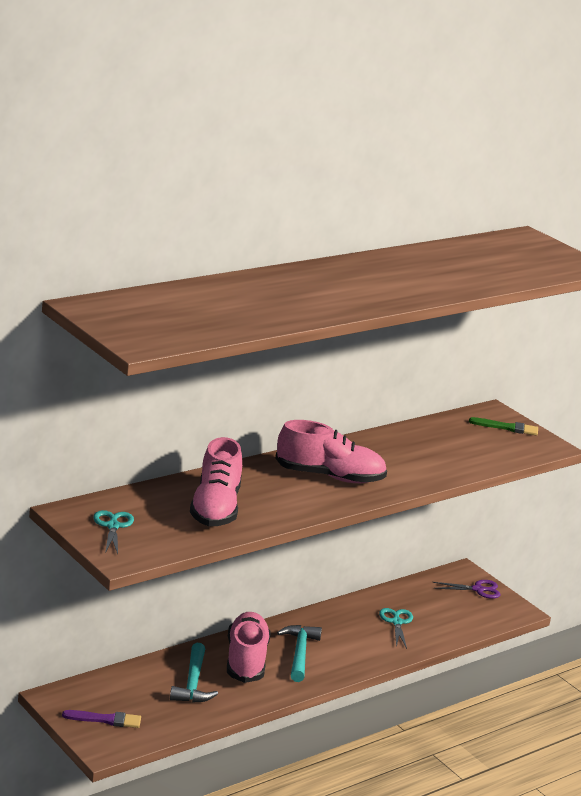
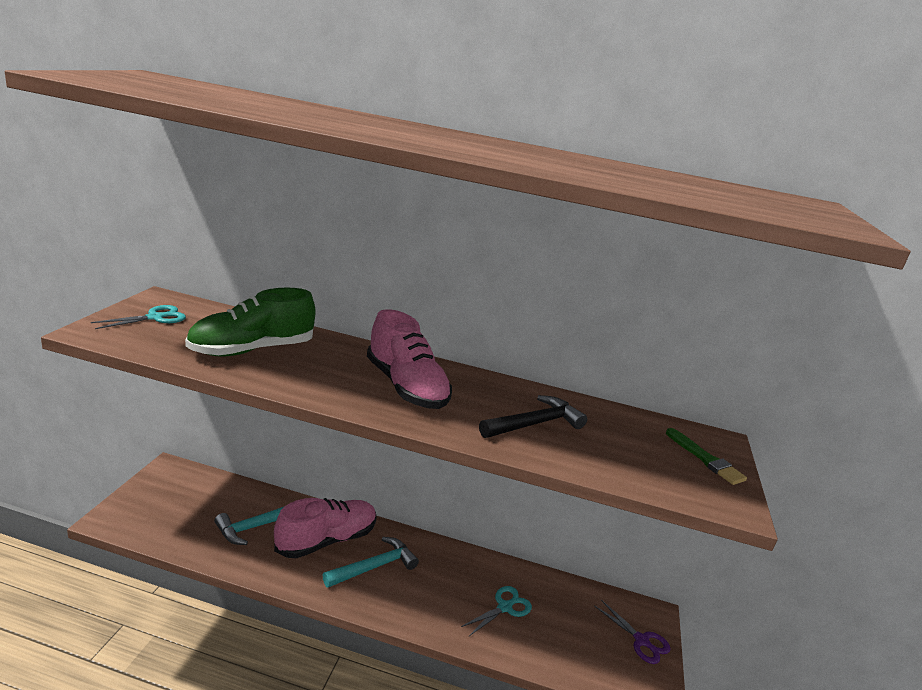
camera: 50 degrees right, 0 degrees up
(106, 720) = (157, 504): purple brush -> none
(215, 508) = (252, 350): pink shoe -> green shoe
(419, 457) = (534, 424): none -> black hammer

